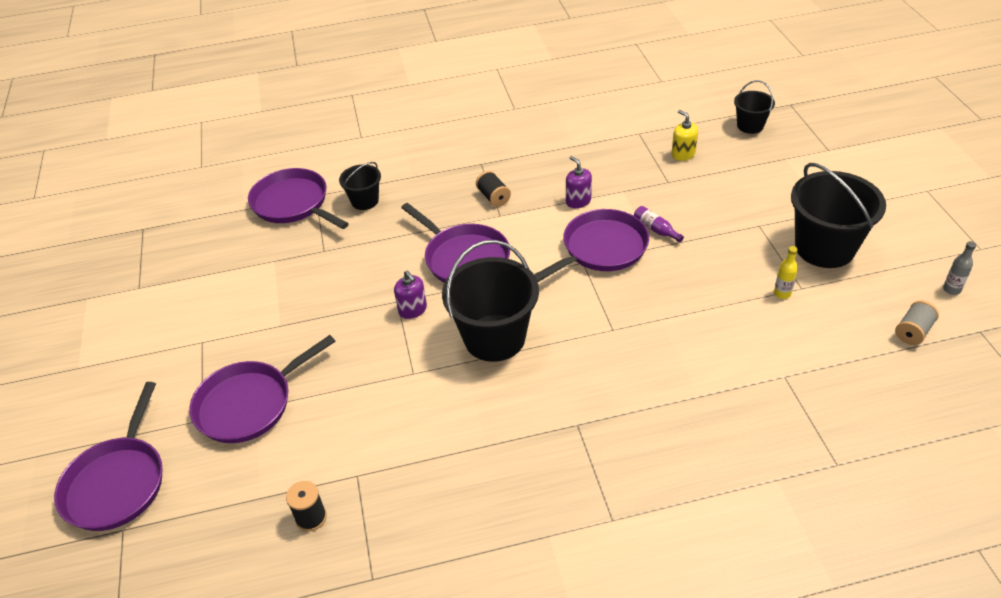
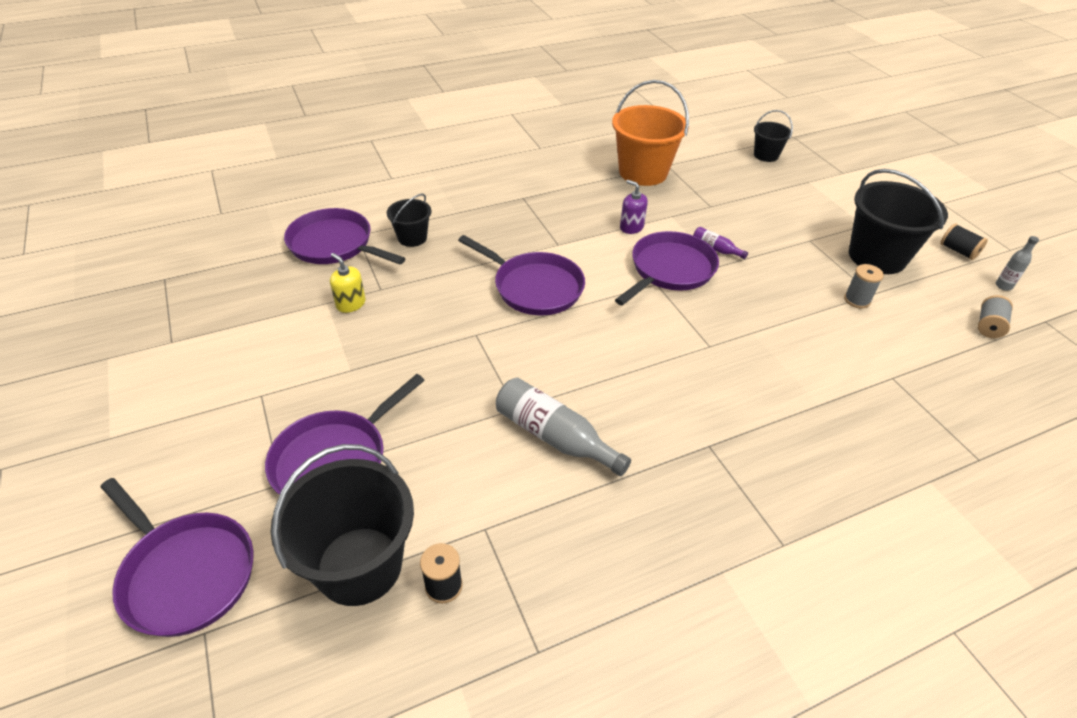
camera: 15 degrees left, 0 degrees up
(117, 483) = (186, 573): purple pan -> purple pan turned 45 degrees counterclockwise
(412, 310) = (495, 342): purple soap dispenser -> none
(439, 402) = (554, 436): none -> grey bottle
(493, 197) = (546, 228): black spool -> black spool (958, 251)
(494, 338) = (592, 364): black bucket -> black bucket (359, 565)
(610, 140) = (643, 172): none -> orange bucket
(683, 154) = (715, 181): yellow soap dispenser -> yellow soap dispenser (351, 304)
(782, 293) = (857, 300): yellow bottle -> grey spool

